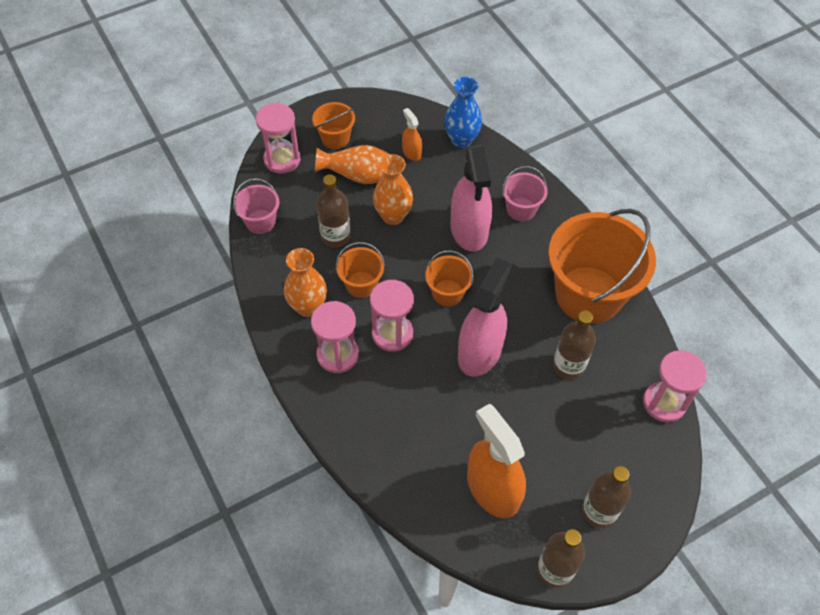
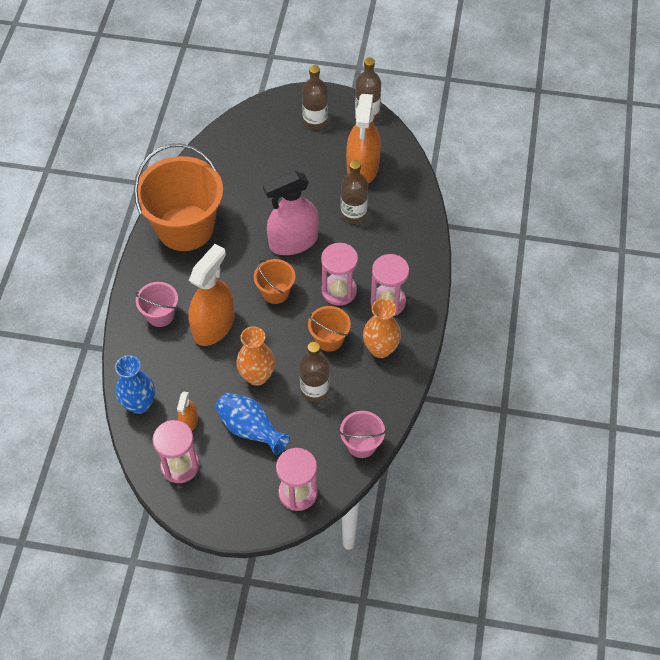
camera: 140 degrees left, 0 degrees up
(335, 138) = (236, 482): orange bucket -> none
(359, 176) = (250, 430): orange vase -> blue vase
(469, 230) = (213, 326): pink spray bottle -> orange spray bottle
(568, 366) = (248, 197): brown bottle -> brown bottle (353, 214)
(664, 403) = (216, 143): pink hourglass -> pink hourglass (180, 466)

